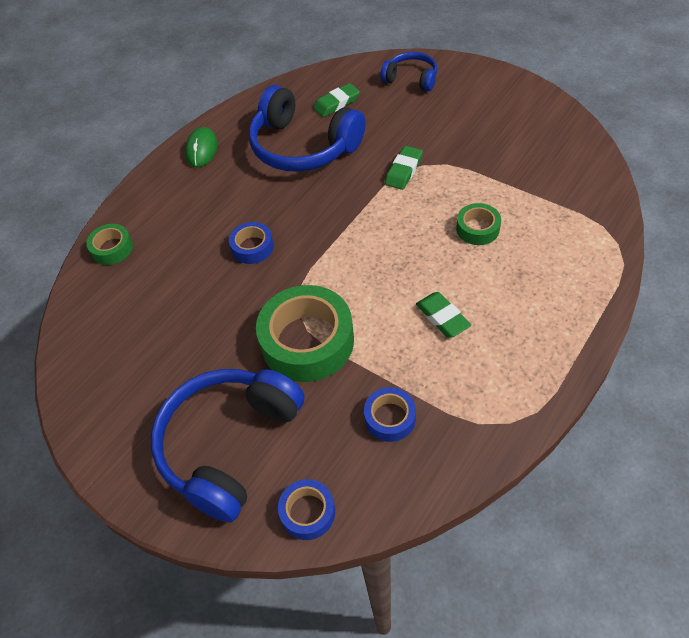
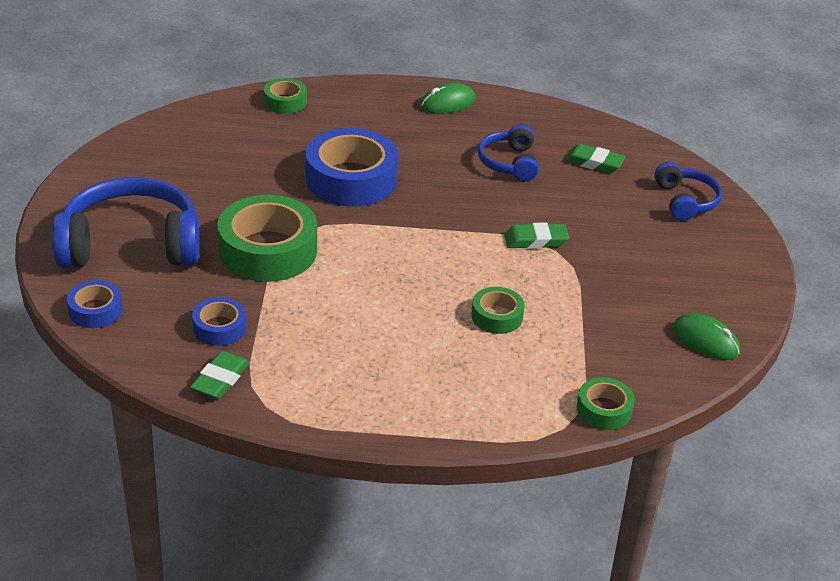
camera: 50 degrees right, 15 degrees down
(252, 247) = (351, 179): blue tape -> blue tape, size x1.98
(303, 147) = (509, 163): blue headphones -> blue headphones, size x0.53
(442, 317) = (359, 326): green eraser -> green eraser (220, 379)
(562, 133) = (705, 340): none -> green mouse
(609, 214) = (604, 410): none -> green tape

